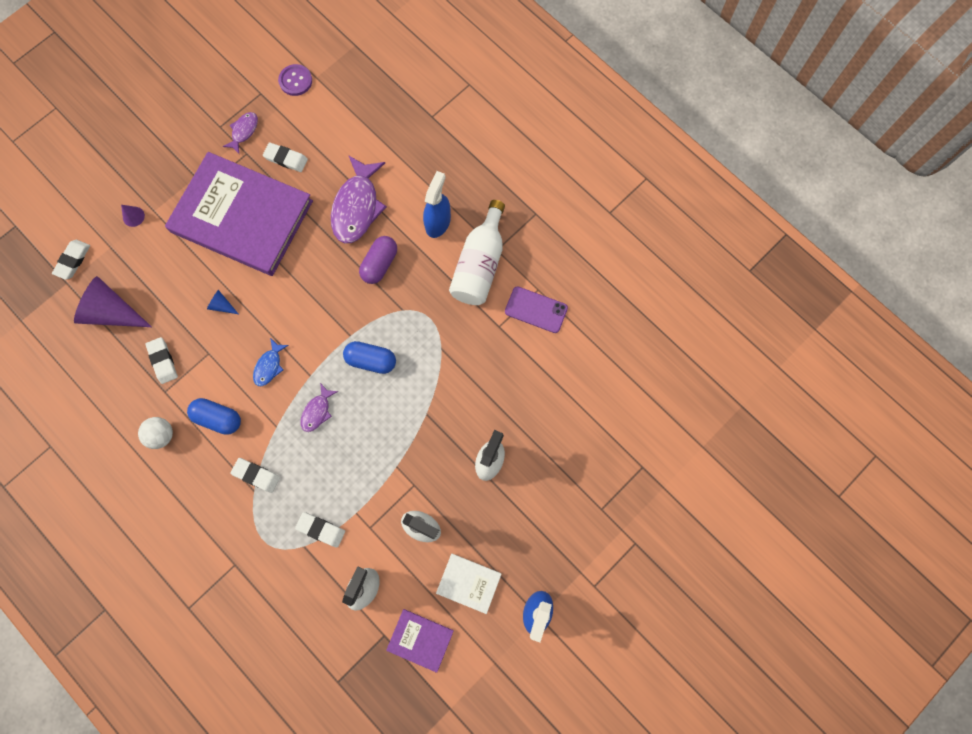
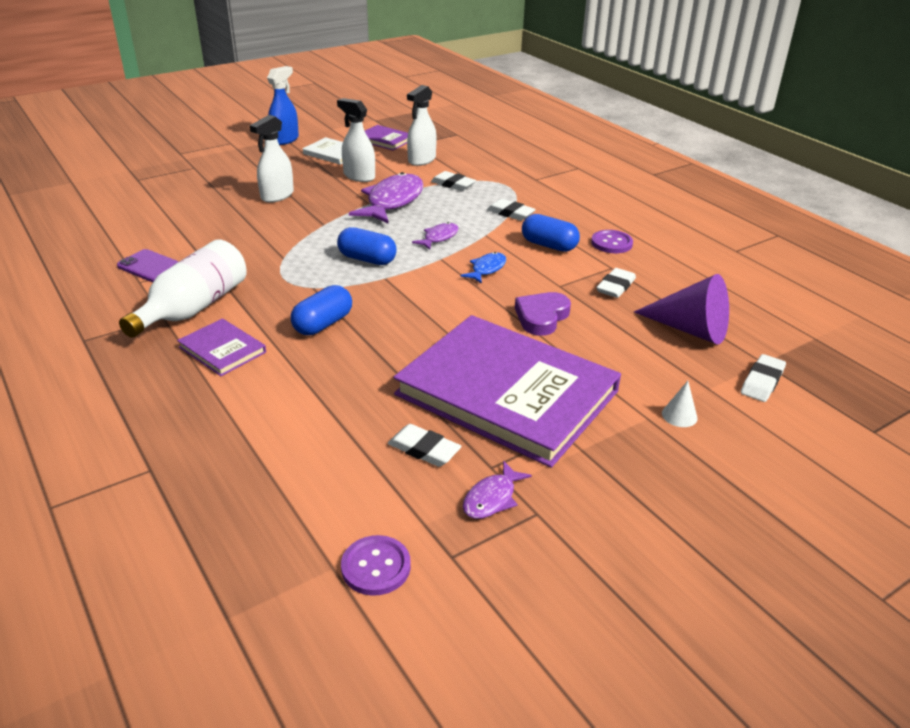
camera: 170 degrees left, 40 degrees down
(133, 216) = (679, 415): purple cone -> white cone
(161, 435) = (611, 243): white ball -> purple button
(163, 361) = (615, 286): white eraser -> white eraser turned 45 degrees clockwise
(222, 305) = (541, 317): blue cone -> purple heart
(357, 207) = (330, 379): purple fish -> purple fish (392, 201)
(379, 264) = (323, 324): purple capsule -> blue capsule
(438, 222) = (222, 349): blue spray bottle -> purple book

